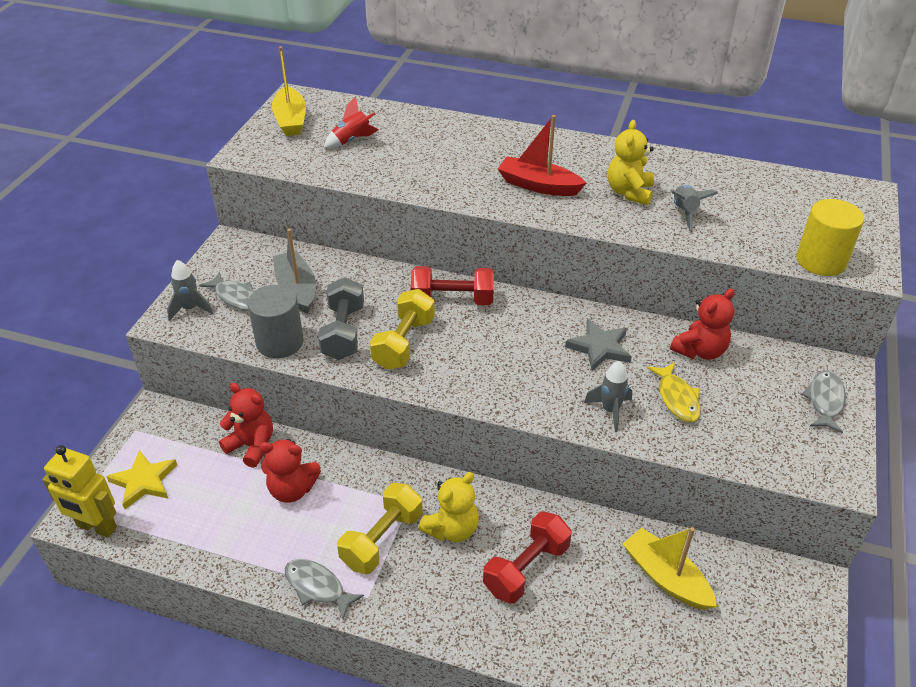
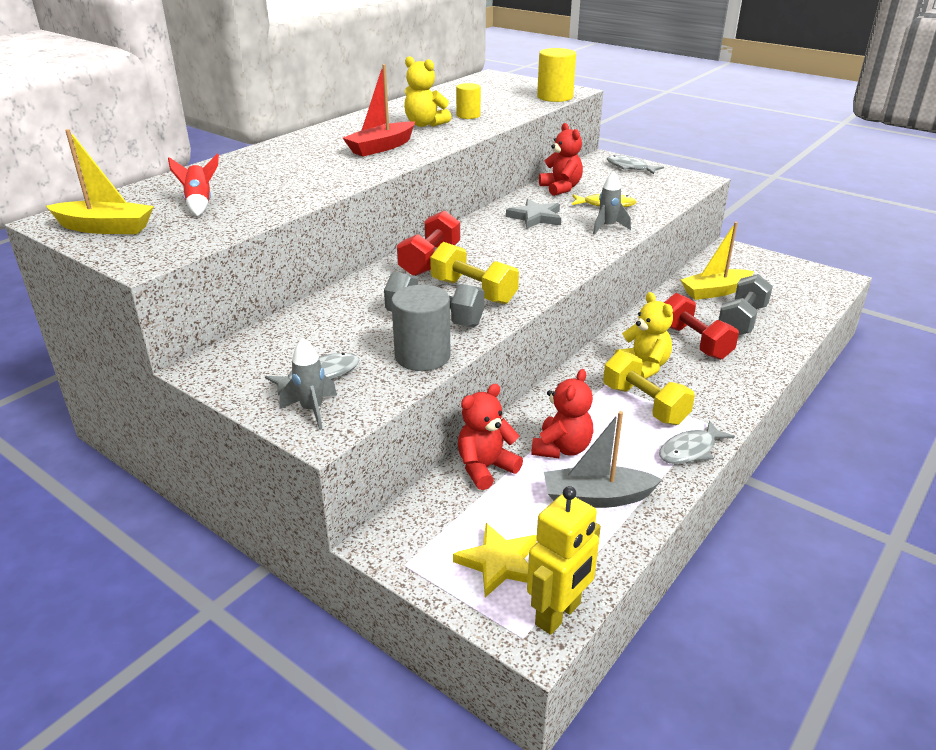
camera: 70 degrees left, 10 degrees down
(296, 289) = (340, 335): grey boat -> grey boat (597, 497)
(603, 613) = (742, 320): none -> grey dumbbell
(684, 213) = (468, 115): grey rocket -> yellow cylinder

